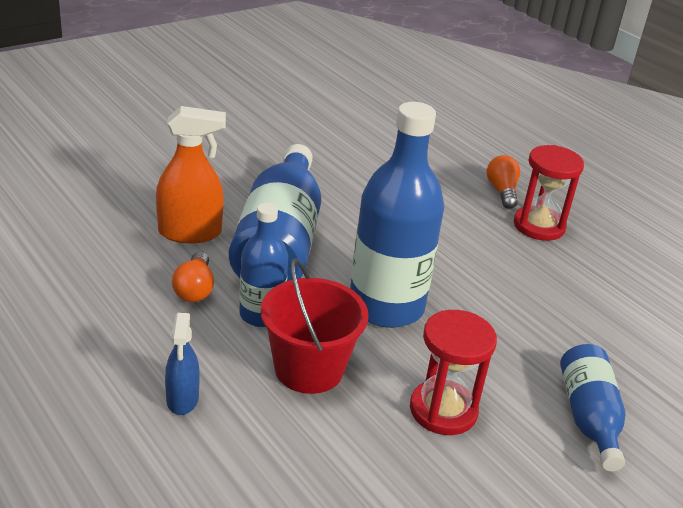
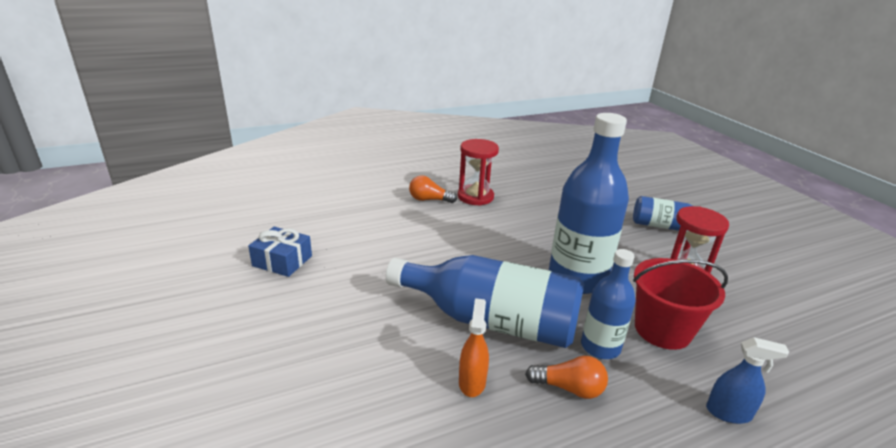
camera: 75 degrees left, 5 degrees down
(190, 233) = (472, 382): orange spray bottle -> orange spray bottle, size x0.63
(322, 121) = (282, 261): none -> blue gift

